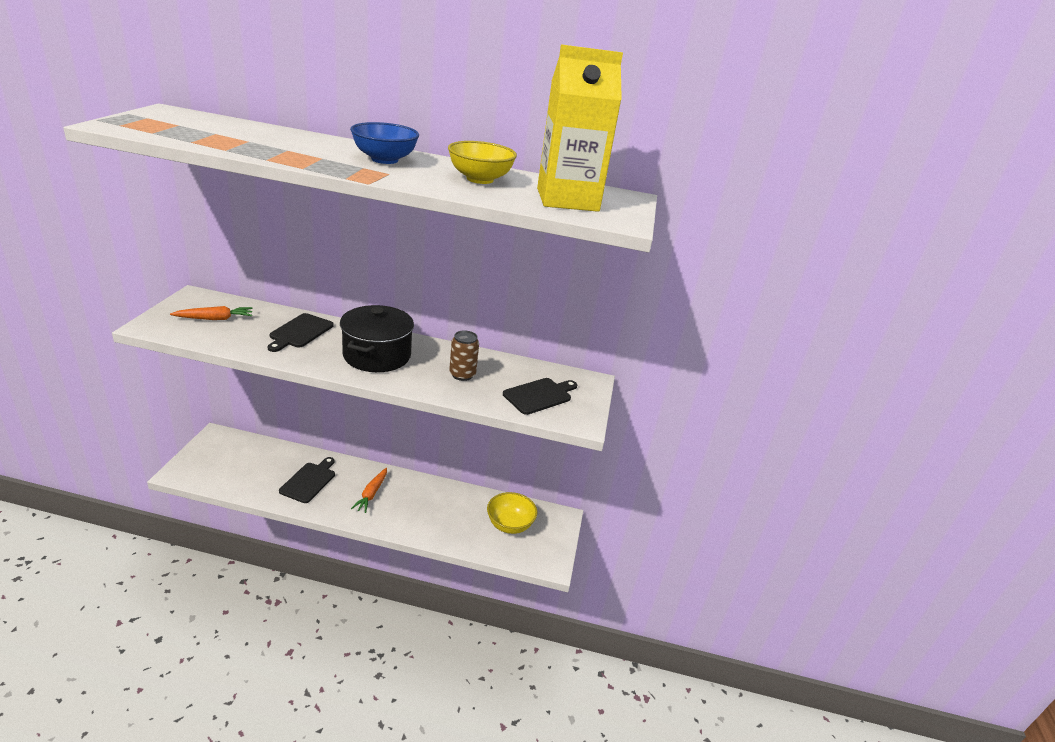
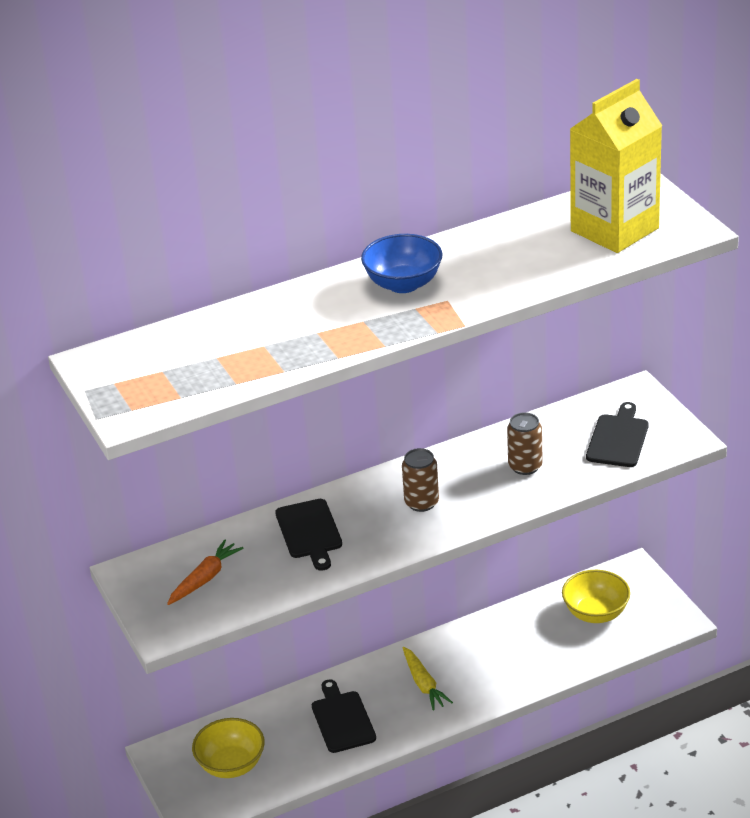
camera: 30 degrees left, 5 degrees up
(371, 494) = (424, 684): orange carrot -> yellow carrot
(377, 355) = (421, 503): black pot -> brown can
(480, 179) = (514, 253): yellow bowl -> yellow bowl (231, 765)

